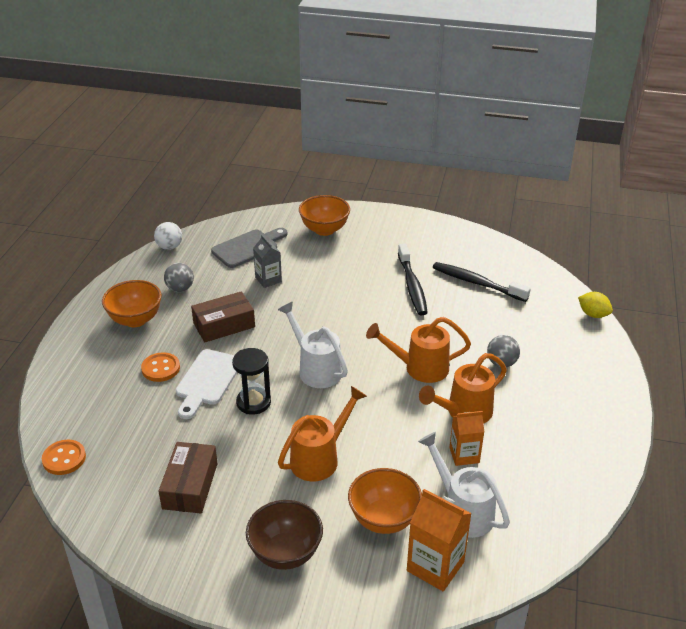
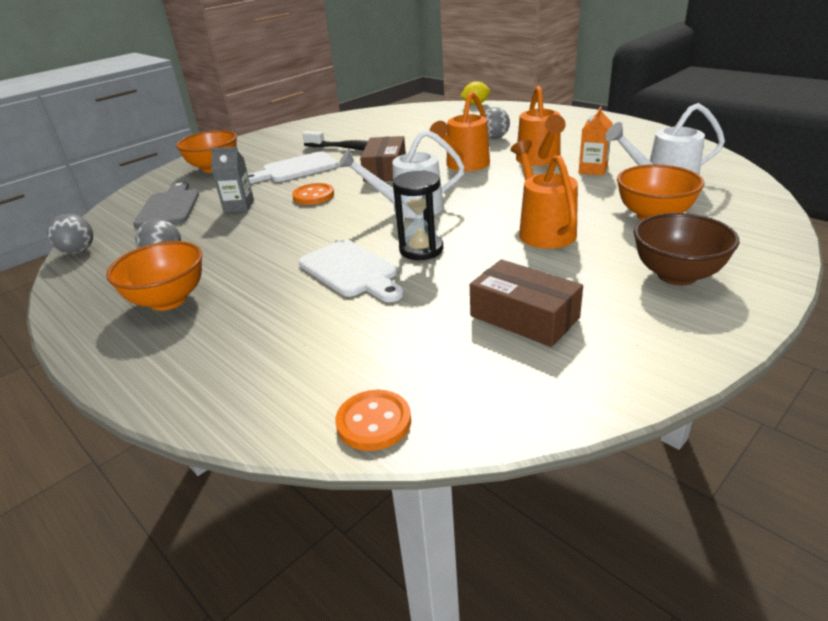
camera: 55 degrees left, 5 degrees down
(161, 368) = (288, 298): orange button -> orange button (313, 196)
(169, 247) = (78, 251): white ball -> grey ball
(224, 325) = (272, 243): brown box -> brown box (385, 170)
(350, 273) = (296, 169): none -> white cutting board
(435, 566) = (728, 206): orange carton -> none
(476, 283) = (387, 128): black toothbrush -> none

